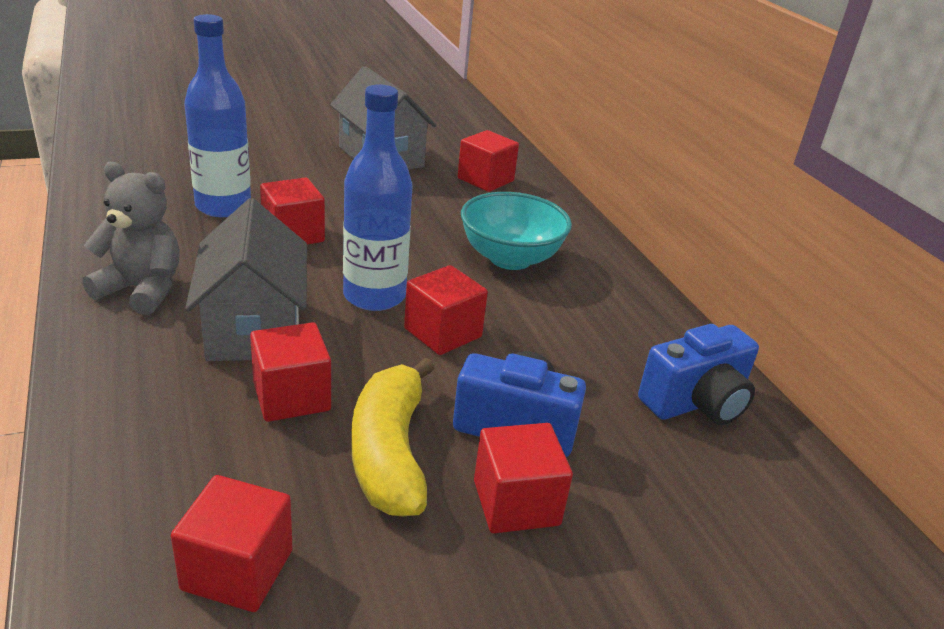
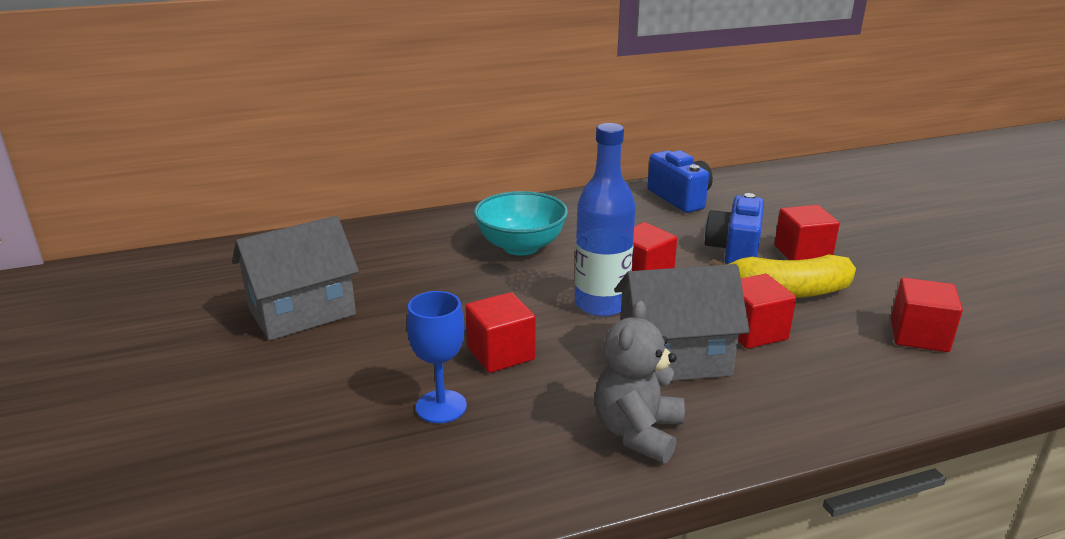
camera: 85 degrees left, 5 degrees down
(223, 206) = (441, 406): blue bottle -> blue goblet
(485, 180) = (365, 254): red cube -> none

